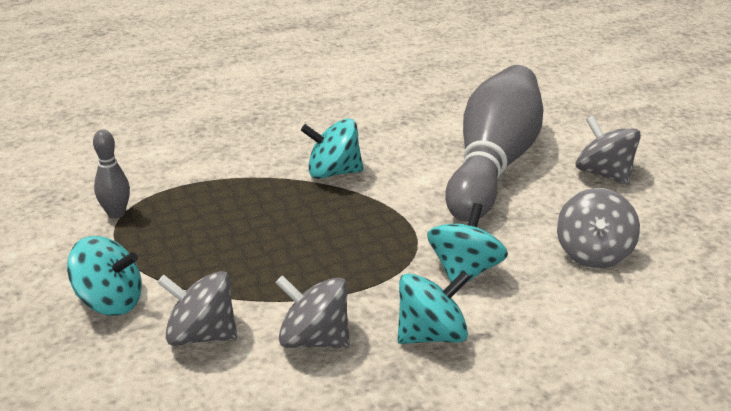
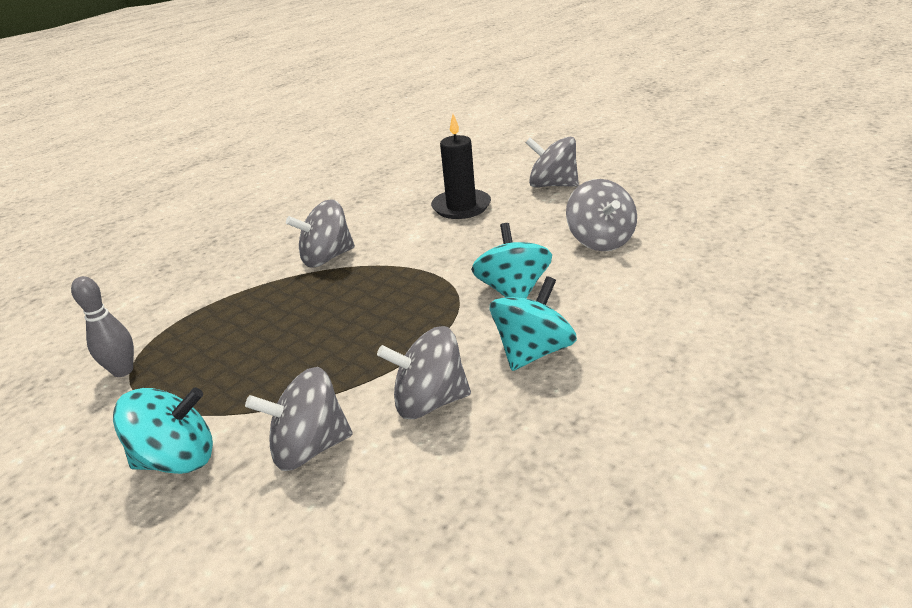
camera: 25 degrees left, 0 degrees up
(333, 172) = (327, 258): turquoise spinning top -> grey spinning top
(493, 164) = (461, 207): grey bowling pin -> black candle

